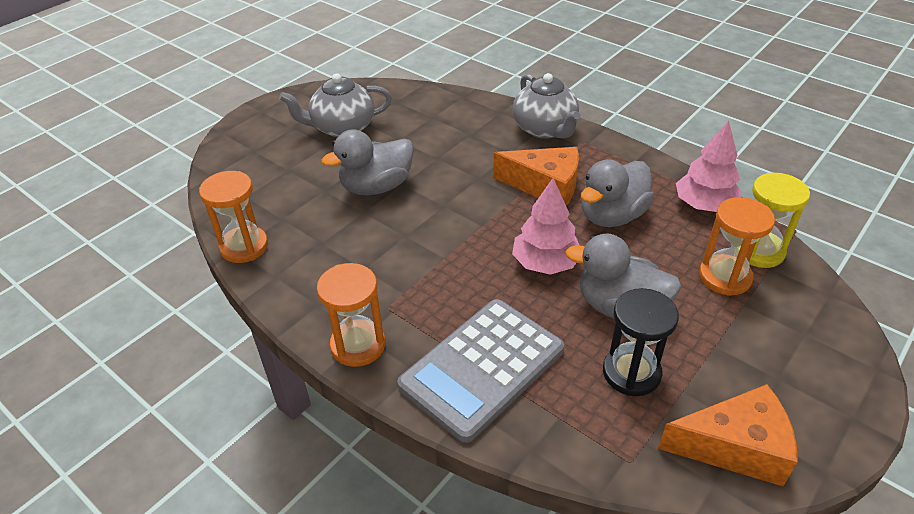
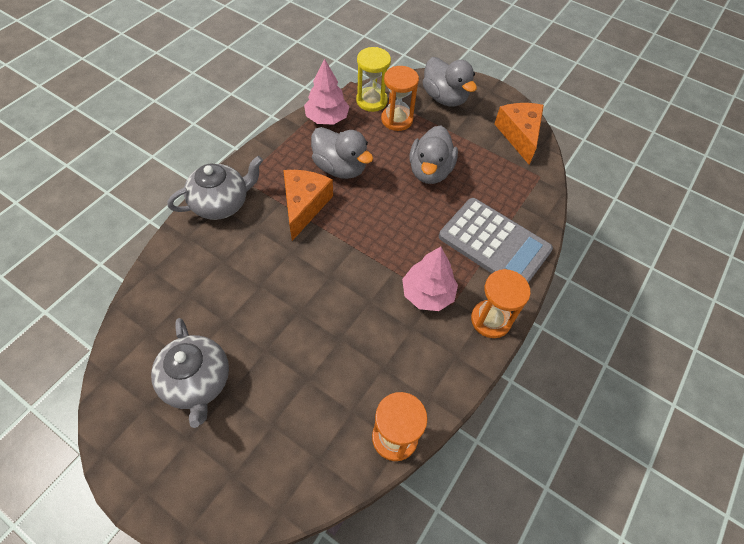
camera: 100 degrees left, 15 degrees up
(376, 187) = (303, 332): grey duck -> grey duck (444, 98)
(545, 263) = (393, 208): pink tree -> pink tree (427, 294)
(631, 373) = (481, 170): black hourglass -> none

